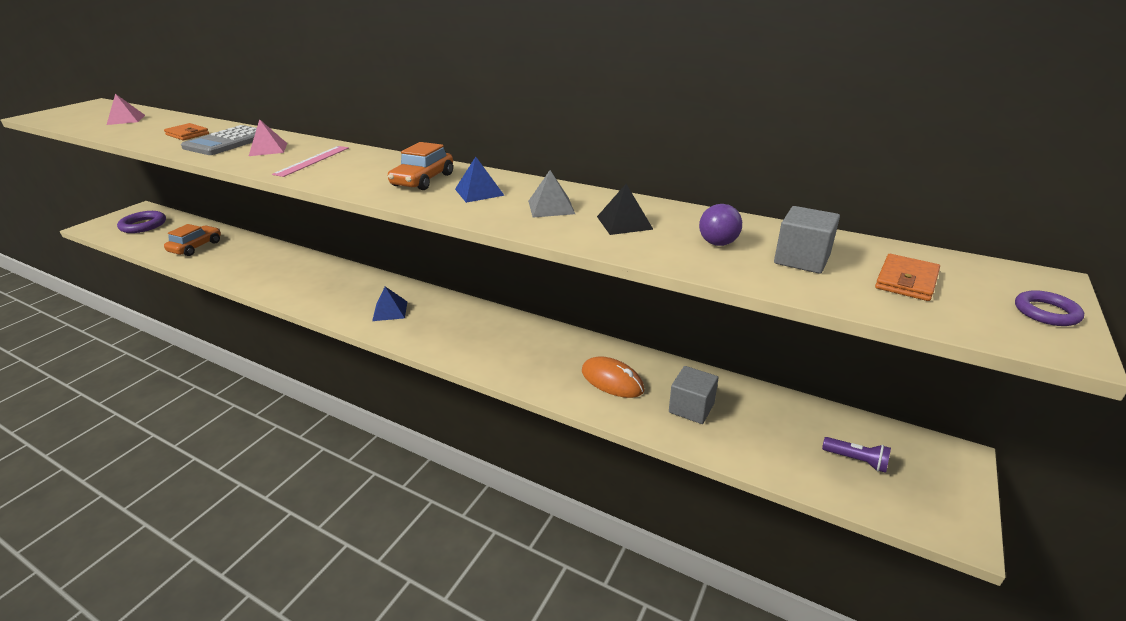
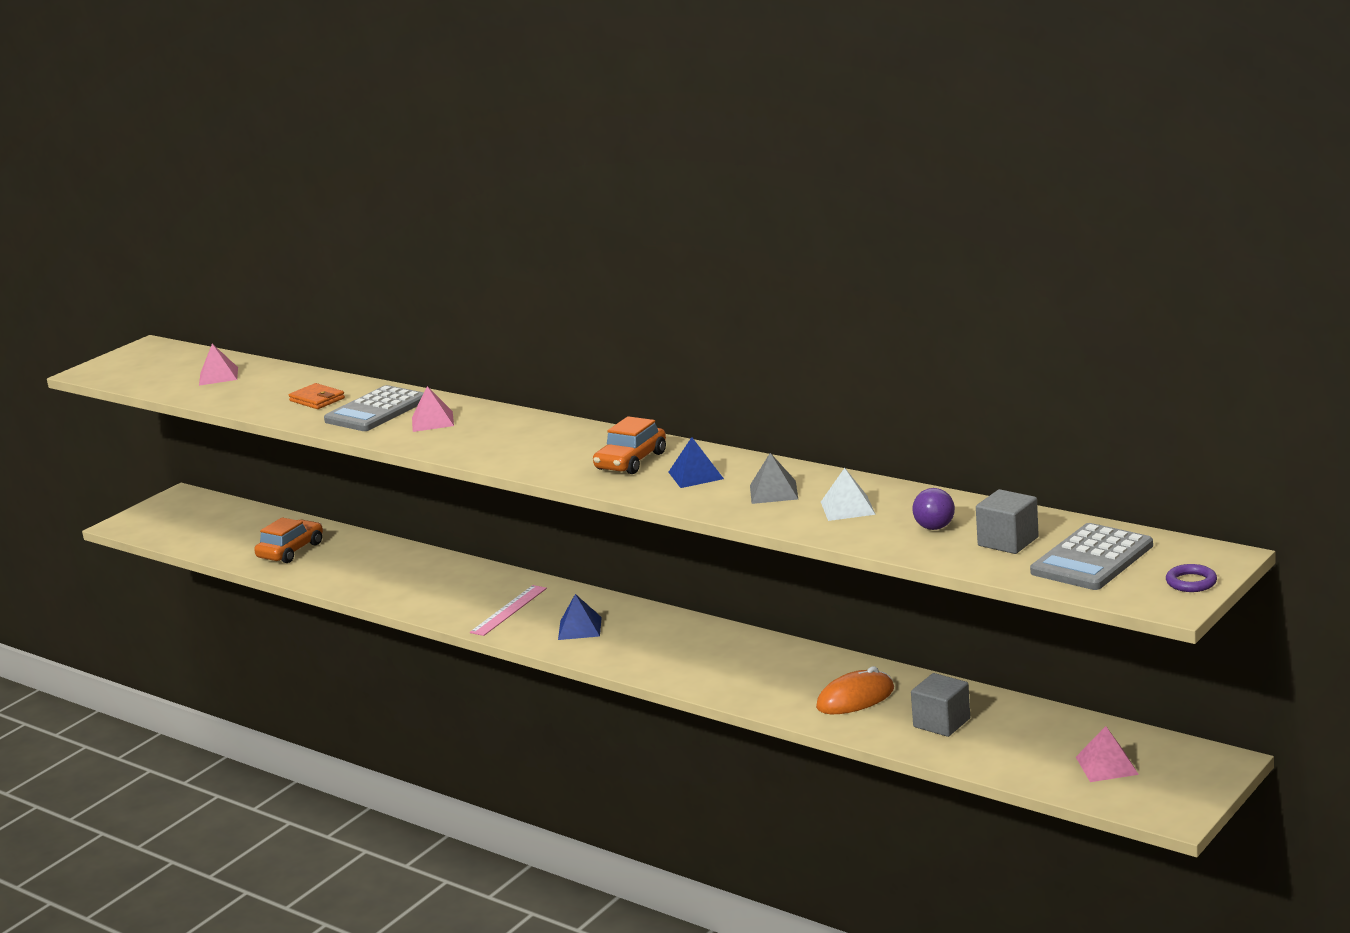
camera: 10 degrees right, 10 degrees down
(143, 225) = (199, 521): purple ring -> none
(312, 161) = (494, 437): pink ruler -> pink ruler (509, 610)
(612, 380) = (855, 698): orange mouse -> orange mouse turned 75 degrees counterclockwise
(624, 222) = (847, 508): black pyramid -> white pyramid
(856, 460) = (1106, 765): purple flashlight -> pink pyramid
(906, 281) = (1092, 559): orange wallet -> grey calculator

